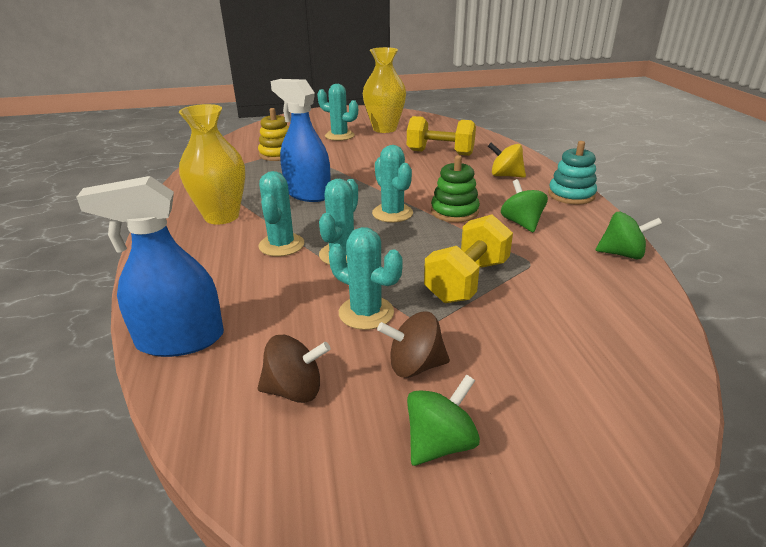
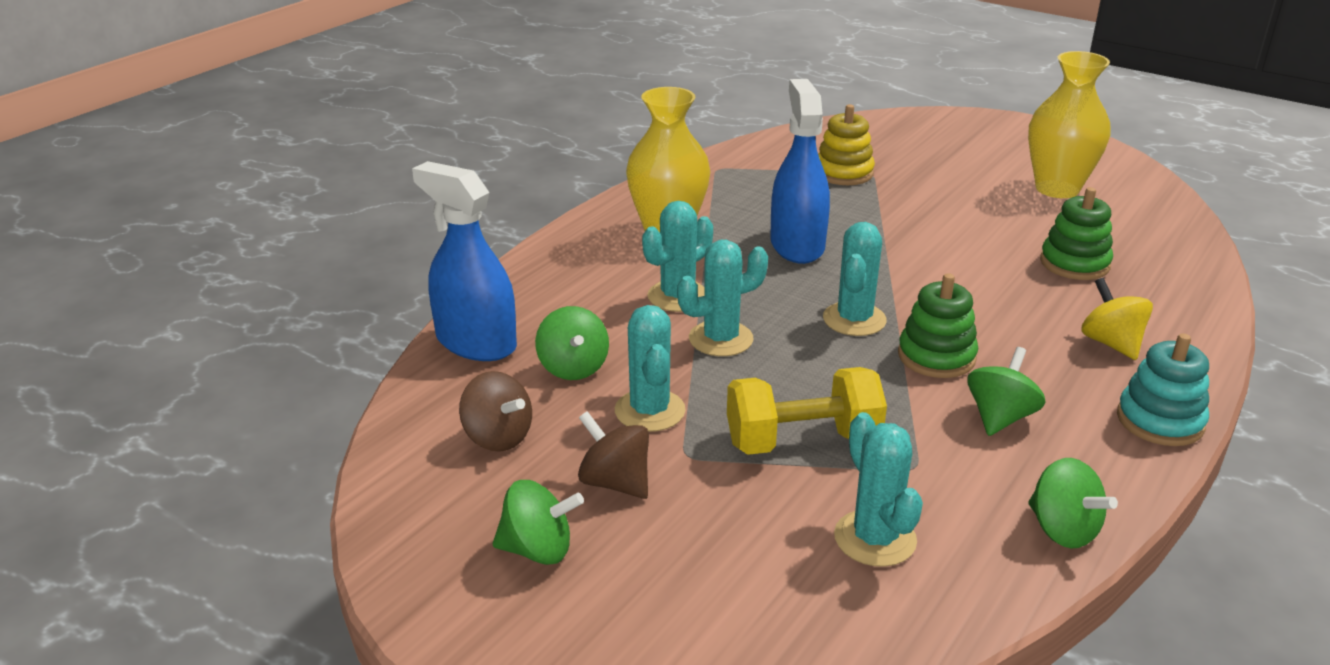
camera: 45 degrees right, 0 degrees up
(278, 316) = (573, 368): none -> green spinning top
(339, 136) = (969, 175): turquoise cactus -> turquoise cactus (875, 538)
(440, 153) = (1074, 263): yellow dumbbell -> green stacking toy

